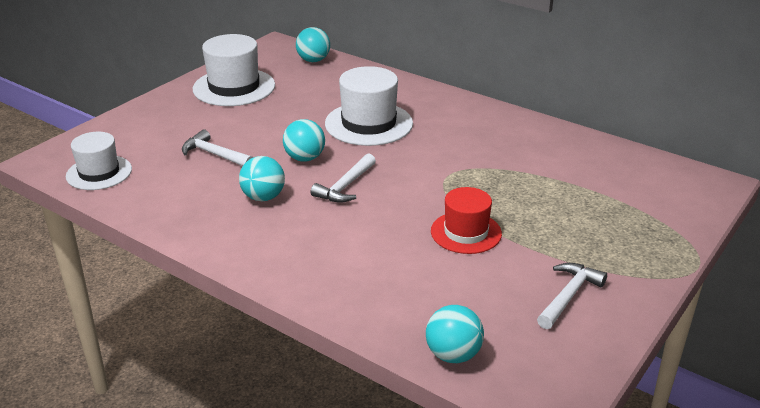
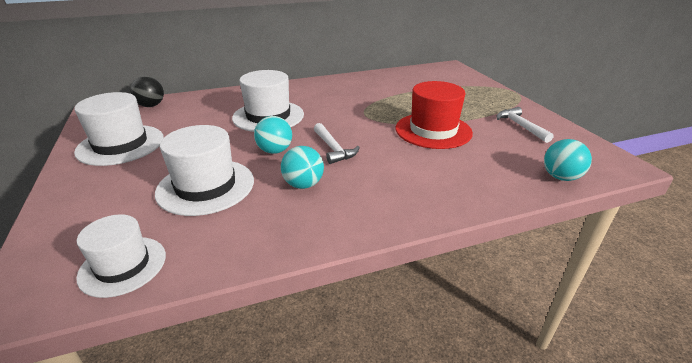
camera: 55 degrees left, 0 degrees up
(214, 154) = (206, 186): white hammer -> white hat
(313, 60) = (151, 105): turquoise ball -> black ball
(466, 232) = (433, 130): red hat -> red hat, size x1.51

